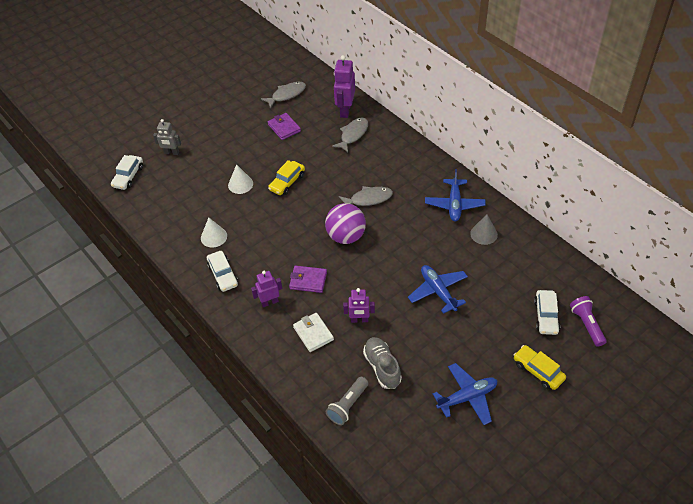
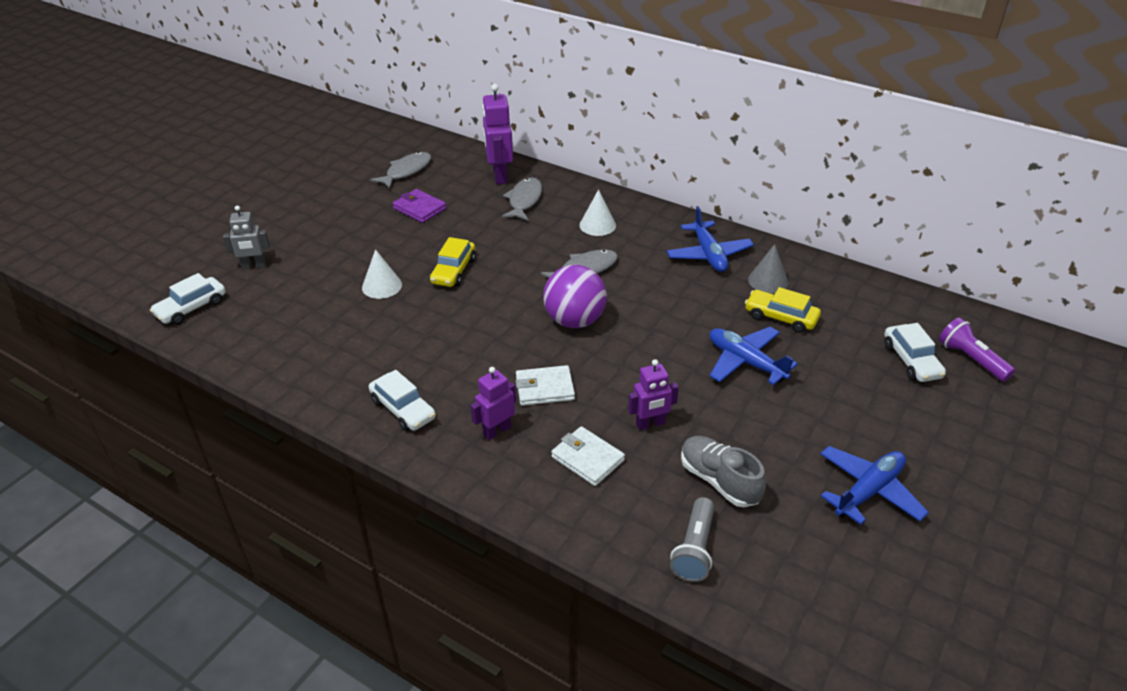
camera: 20 degrees left, 10 degrees down
(128, 176) = (191, 308): white car -> white car turned 45 degrees clockwise
(214, 237) = (366, 361): white cone -> white cone (597, 225)
(308, 280) = (544, 388): purple wallet -> white wallet
(538, 371) = (945, 431): yellow car -> yellow car (781, 317)

